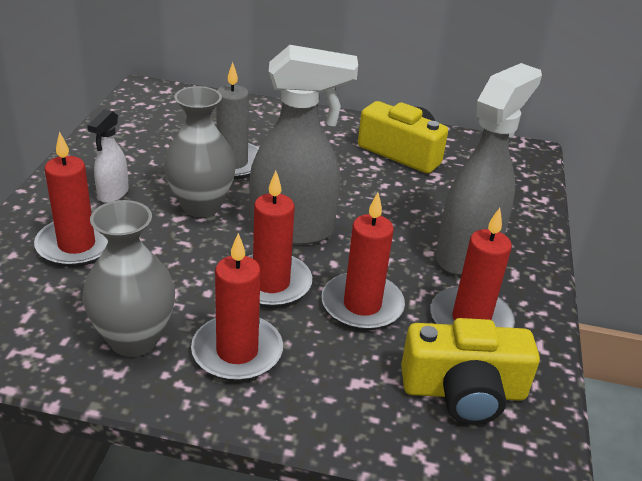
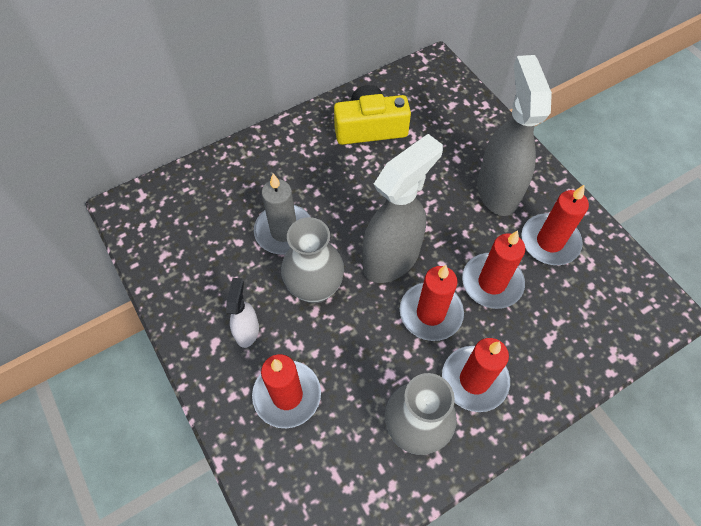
camera: 40 degrees left, 25 degrees up
(113, 194) = (247, 331): white spray bottle -> white spray bottle turned 150 degrees counterclockwise
(463, 391) = (596, 296): yellow camera -> none

